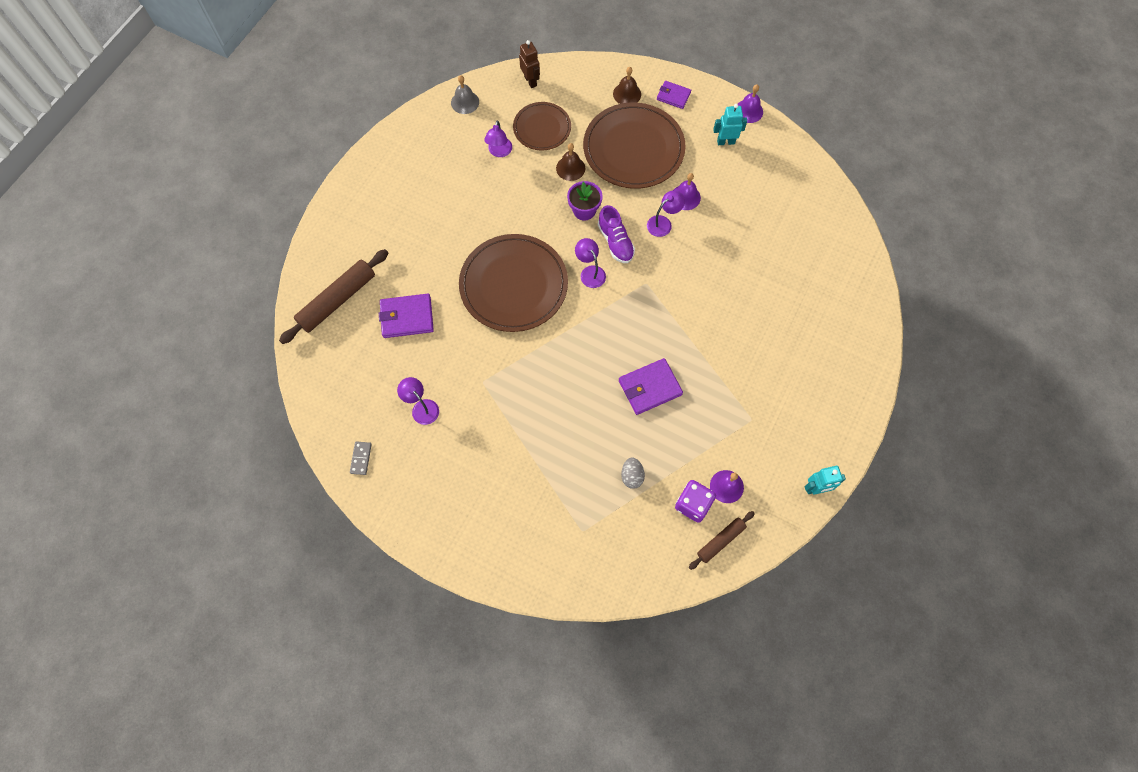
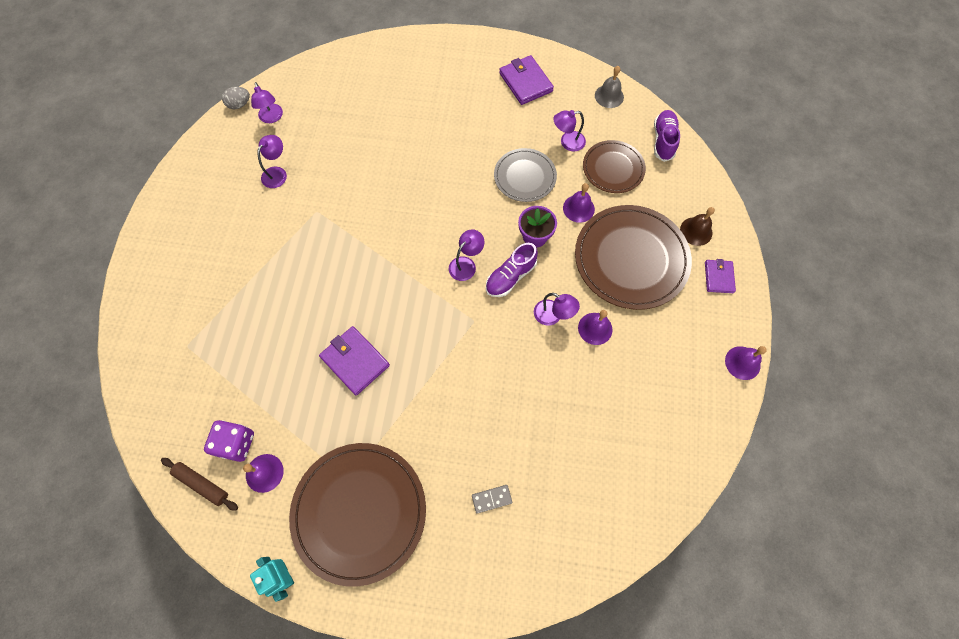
camera: 70 degrees right, 0 degrees up
(337, 300) = (361, 76): brown rolling pin -> none
(350, 397) = (272, 118): none -> purple lamp
(361, 458) = (218, 146): grey domino -> grey domino (491, 499)
(407, 317) = (362, 131): purple wallet -> purple wallet (525, 82)
(513, 285) = (426, 203): brown plate -> brown plate (359, 512)
(520, 197) = (525, 177): none -> grey plate
(530, 81) = (663, 140): brown robot -> purple shoe
(570, 168) = (578, 208): brown bell -> purple bell
(632, 476) = (253, 374): grey egg -> grey egg (239, 104)
(725, 142) = (687, 349): turquoise robot -> none

